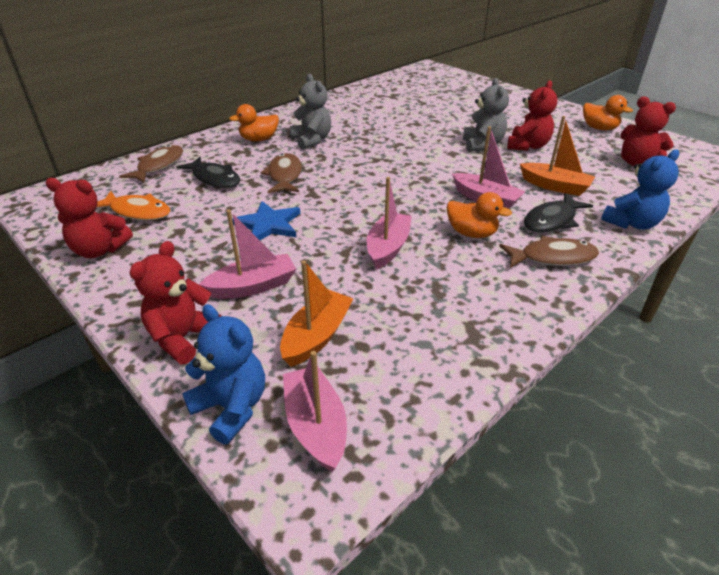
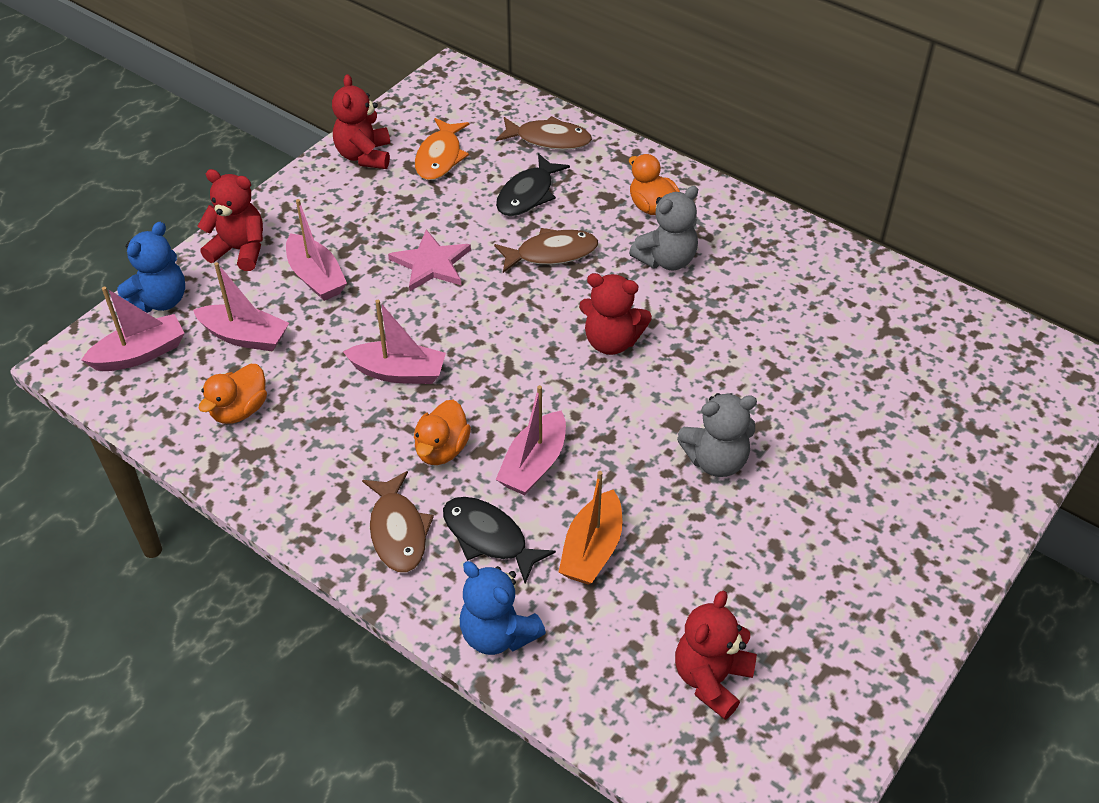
camera: 80 degrees right, 10 degrees up
(268, 224) = (431, 264): blue star -> pink star
(317, 336) = (245, 337): orange boat -> pink boat
(527, 146) = (731, 522): red teddy bear -> red teddy bear (611, 341)
(599, 128) = (853, 642): orange duck -> orange duck (239, 410)

